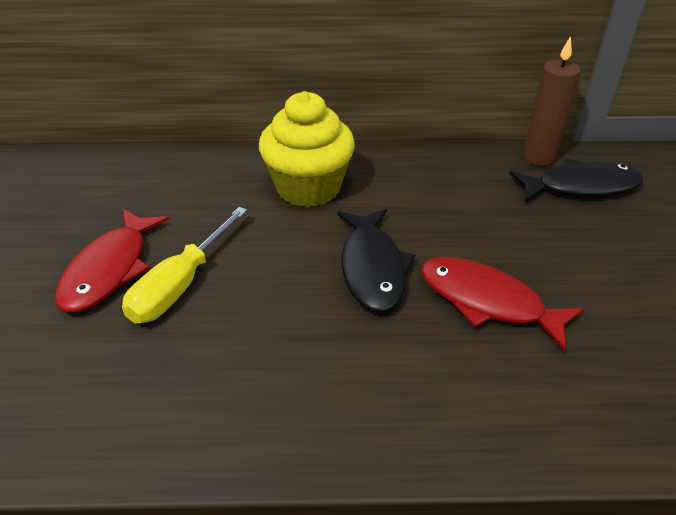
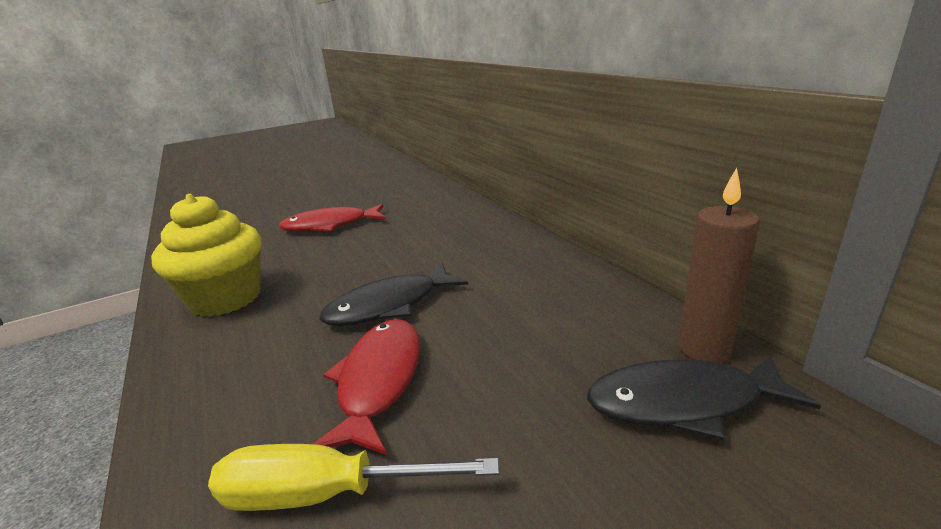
camera: 65 degrees right, 15 degrees down
(181, 285) = (326, 247): yellow screwdriver -> yellow screwdriver (325, 494)
(308, 188) = (475, 248): yellow cupcake -> yellow cupcake (226, 298)
(581, 187) = (683, 403): black fish -> black fish turned 120 degrees clockwise

